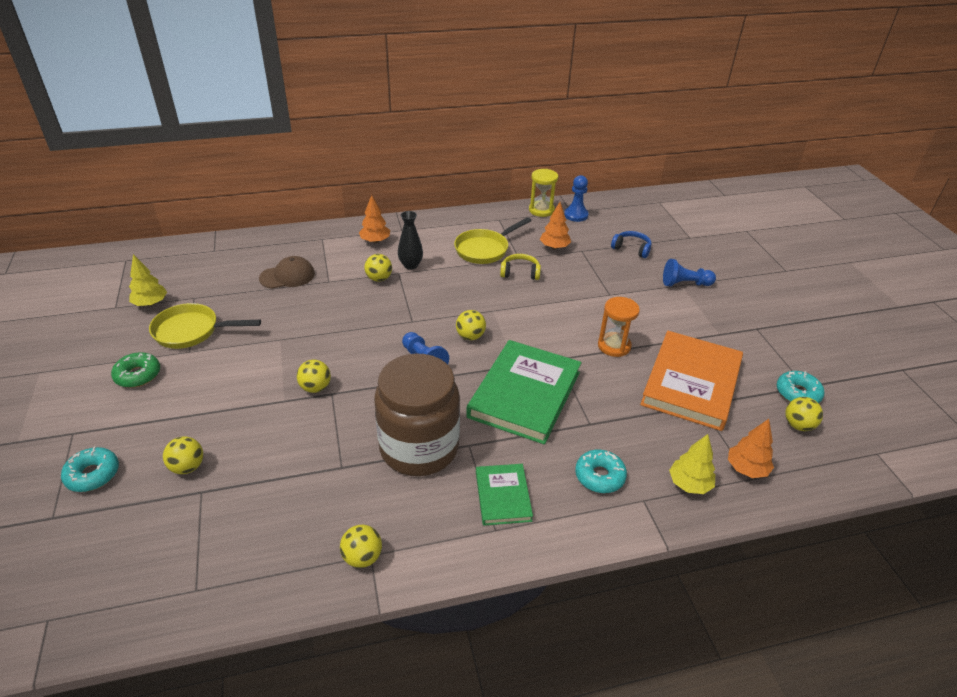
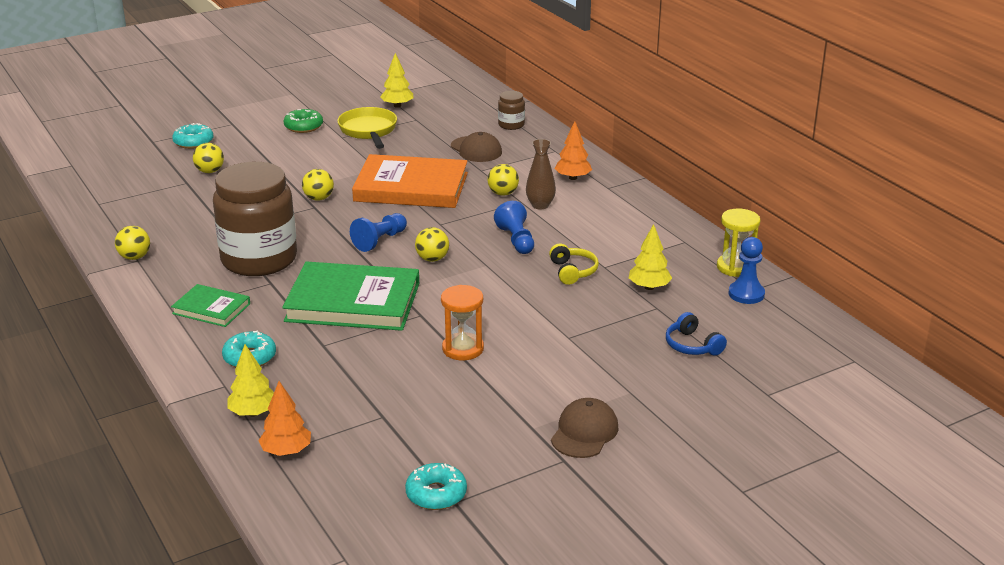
camera: 75 degrees right, 10 degrees down
(255, 249) = (511, 125): none -> brown jar
(410, 265) = (540, 205): black vase -> brown vase
(485, 249) = (606, 242): yellow pan -> none
(503, 496) = (211, 308): green book -> green book turned 45 degrees clockwise
(554, 247) = (649, 287): orange tree -> yellow tree
(631, 249) = (692, 345): blue headphones -> blue headphones turned 135 degrees clockwise
(685, 284) = (634, 395): blue pawn -> blue pawn (516, 240)
(691, 383) = (418, 408): orange book -> orange book (411, 187)
(726, 313) = (584, 432): none -> brown cap
(798, 425) = (374, 492): yellow ball -> none

